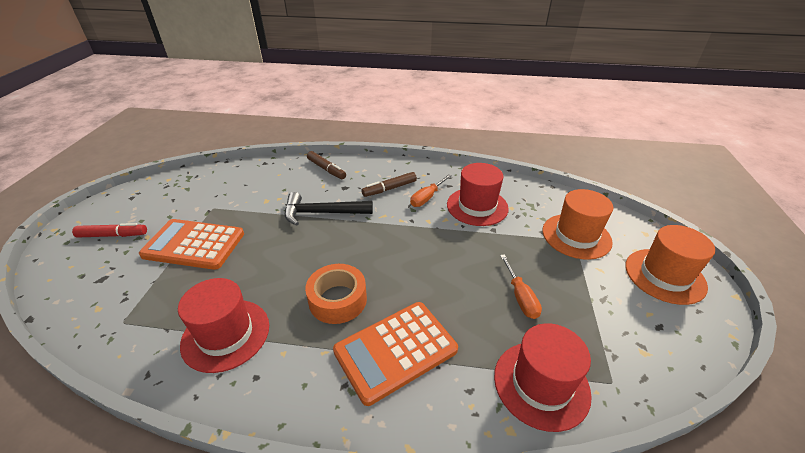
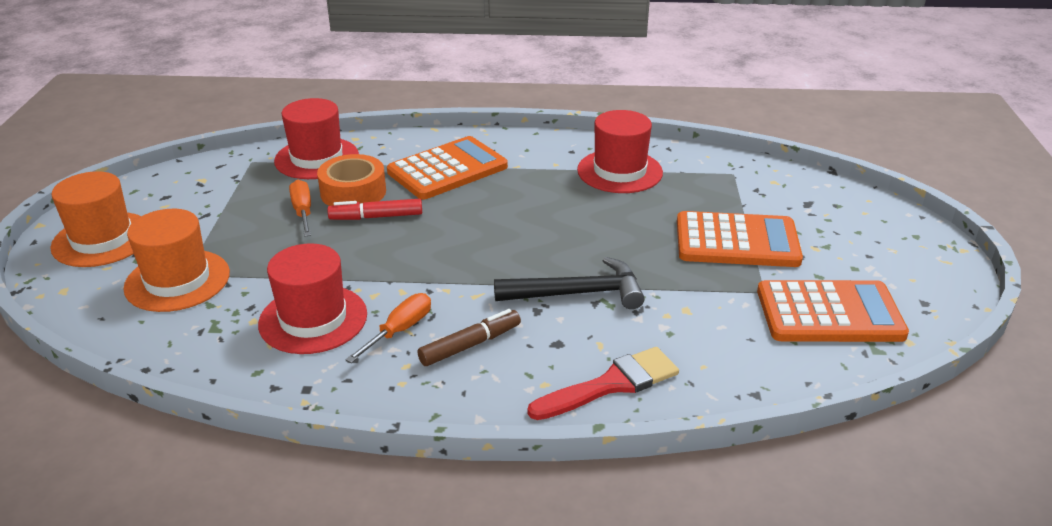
camera: 175 degrees right, 5 degrees down
(113, 235) = (865, 246): red marker -> red marker (376, 217)
(190, 194) = (829, 313): none -> orange calculator
(326, 169) = (611, 384): brown marker -> red brush
(338, 300) = (516, 199): orange tape -> orange tape (353, 192)

